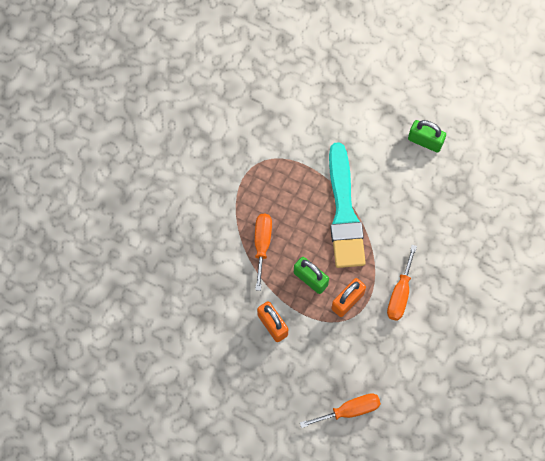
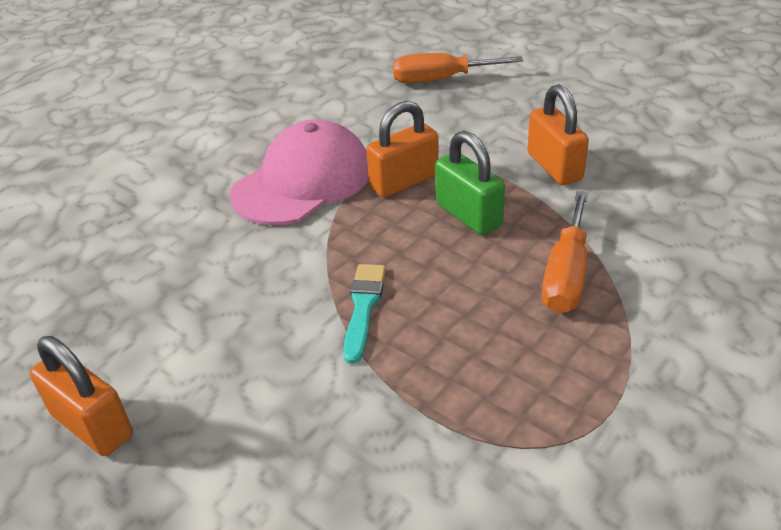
camera: 165 degrees left, 30 degrees down
(344, 212) = (363, 307): turquoise brush -> turquoise brush, size x0.42
(400, 294) = (303, 181): orange screwdriver -> pink cap
(425, 141) = (92, 425): green padlock -> orange padlock

